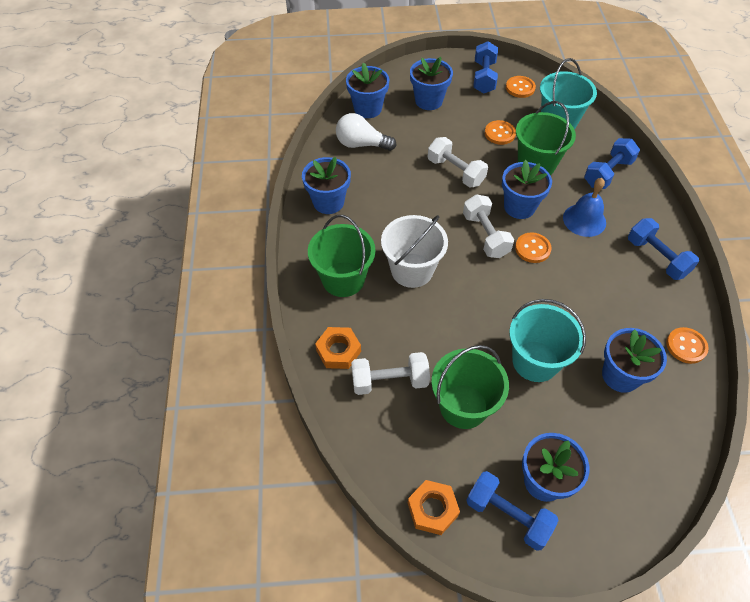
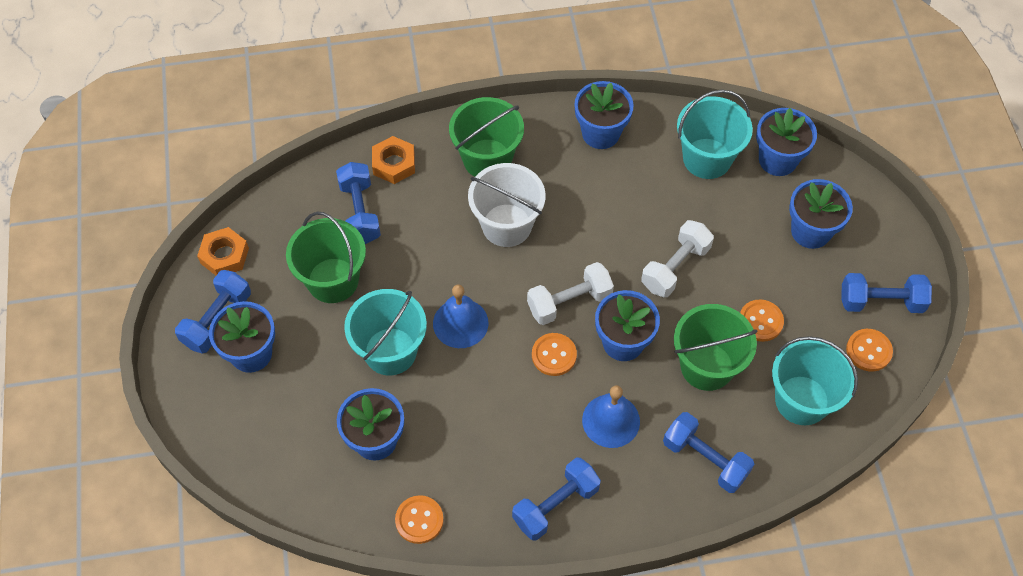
camera: 85 degrees right, 5 degrees up
(361, 144) = (707, 158): white light bulb -> turquoise bucket
(389, 381) = (360, 212): white dumbbell -> blue dumbbell
(506, 308) = (460, 323): none -> blue bell

